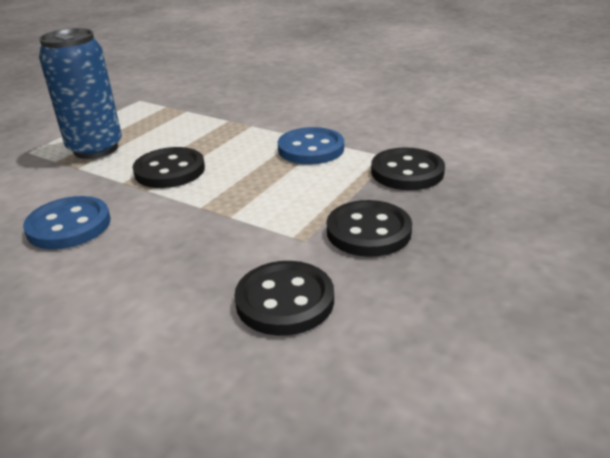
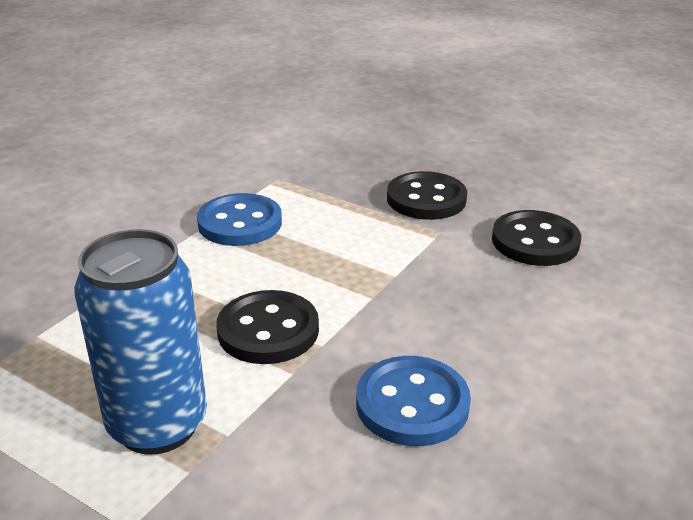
camera: 90 degrees left, 0 degrees up
(407, 172) = (315, 173): black button -> none

